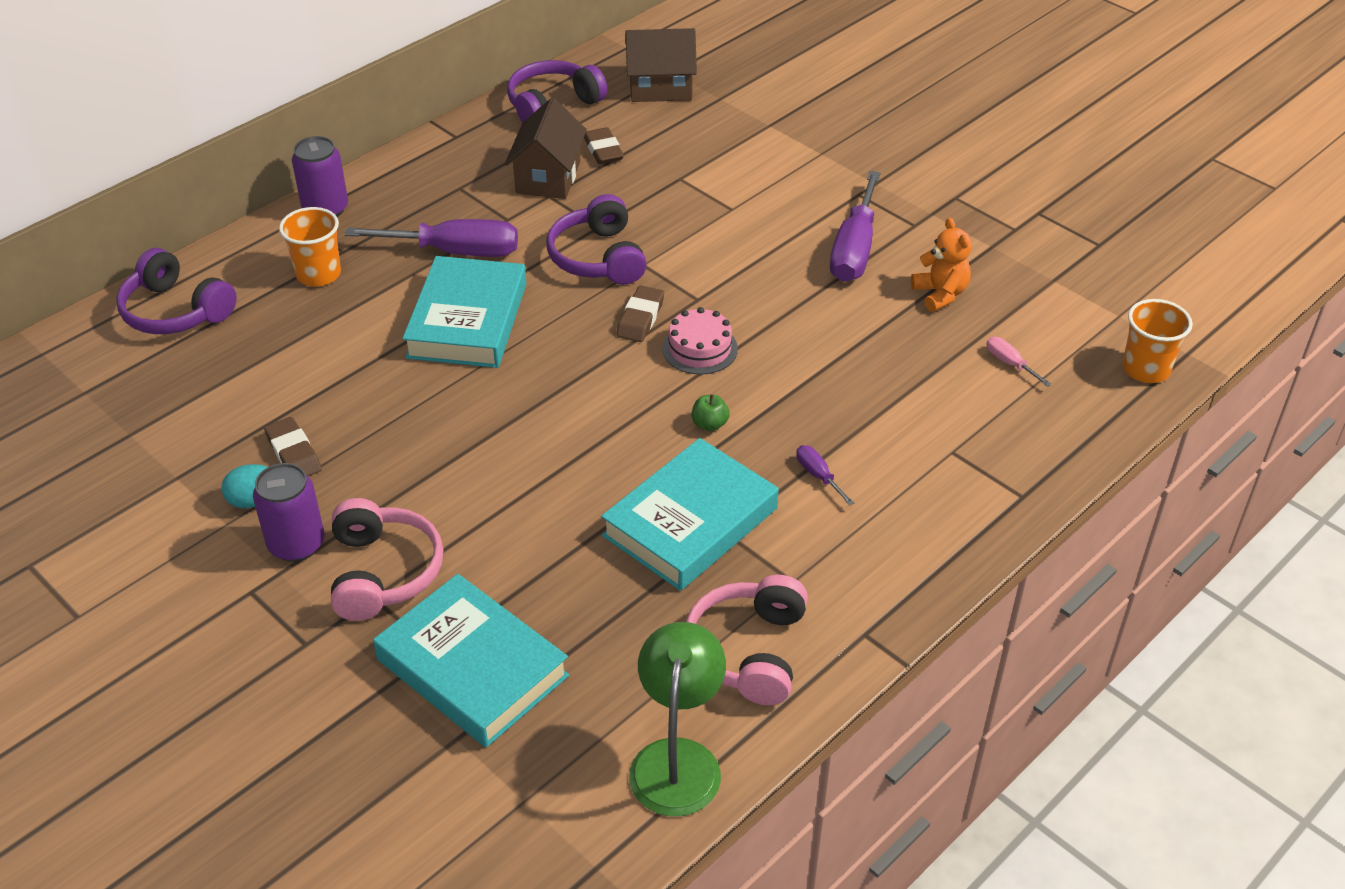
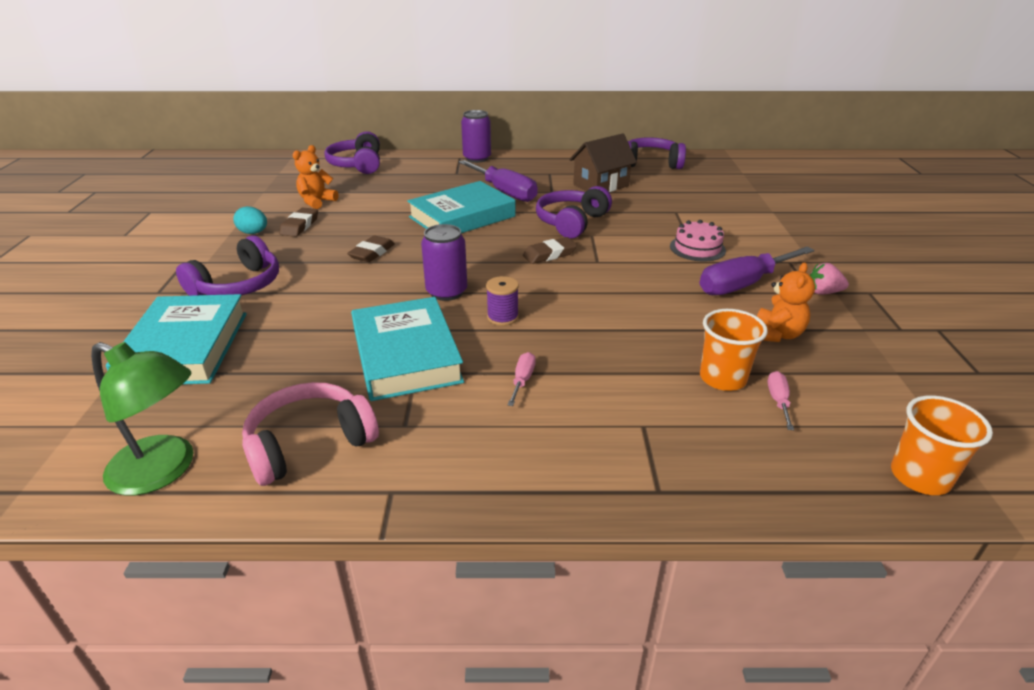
camera: 45 degrees right, 10 degrees down
(242, 405) = (317, 202): none -> orange teddy bear
(296, 544) = (233, 256): purple can -> purple can (446, 292)
(318, 274) = (432, 176): orange cup -> orange cup (722, 378)
(383, 572) = (238, 285): pink headphones -> purple headphones
(603, 150) = (649, 186): brown eraser -> brown eraser (372, 253)
(660, 88) = (725, 176): brown house -> none
(677, 759) = (164, 470): green lamp -> green lamp turned 60 degrees clockwise
(690, 522) = (406, 355): turquoise book -> turquoise book turned 75 degrees clockwise
(700, 348) = (559, 282): pink cake -> pink cake (697, 248)
(709, 424) = (502, 317): green apple -> purple spool
(818, 476) = (522, 380): purple screwdriver -> pink screwdriver
(923, 219) = (823, 292): none -> pink strawberry

